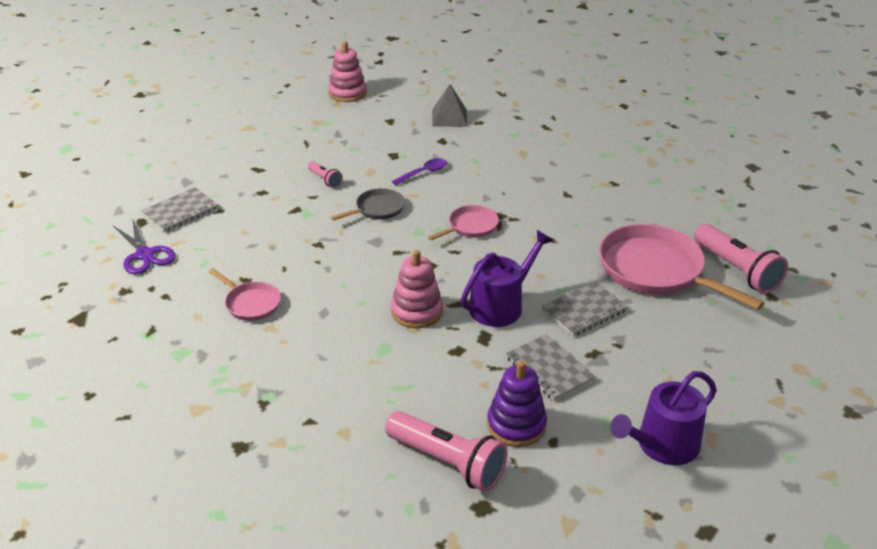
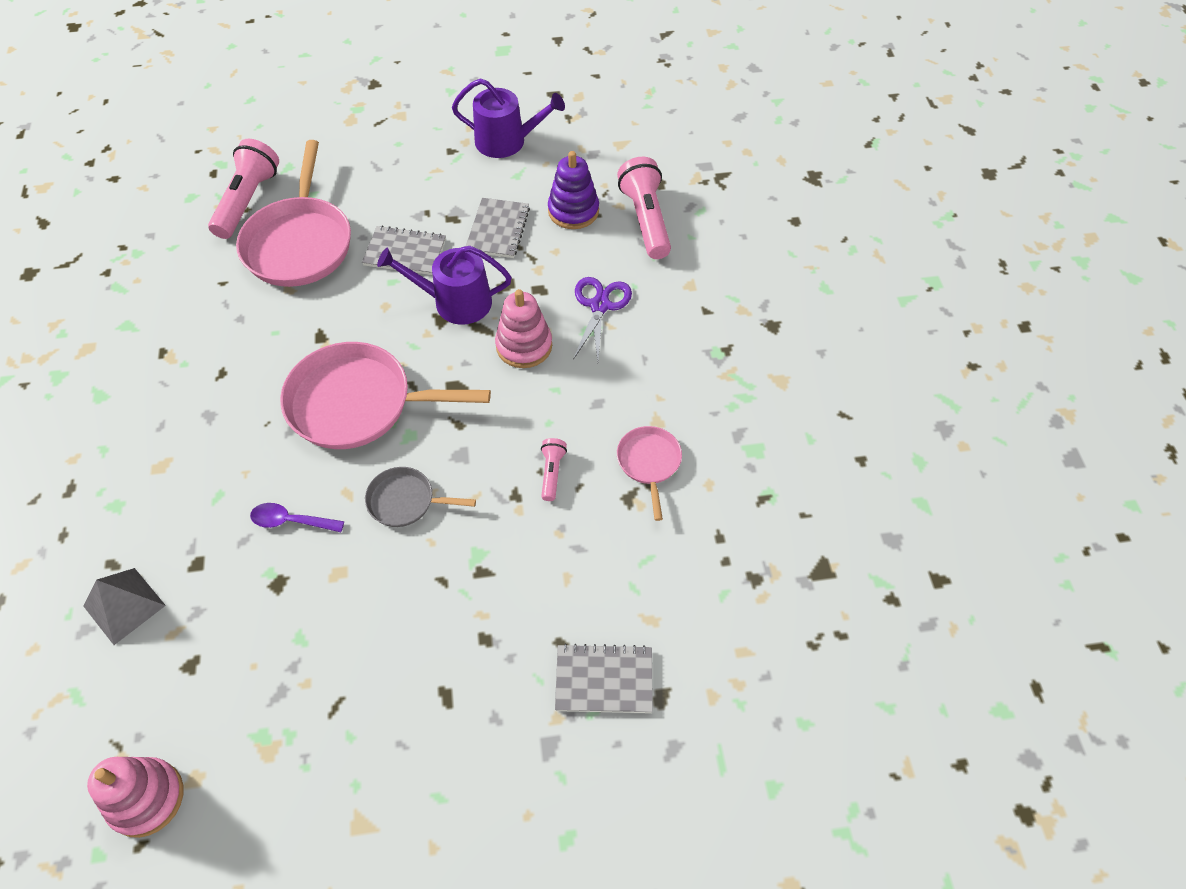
camera: 135 degrees left, 20 degrees up
(145, 255) = (697, 625): purple scissors -> purple scissors (600, 306)
(325, 180) = (398, 601): pink flashlight -> pink flashlight (552, 472)
(470, 227) = (359, 403): pink pan -> pink pan, size x1.98

